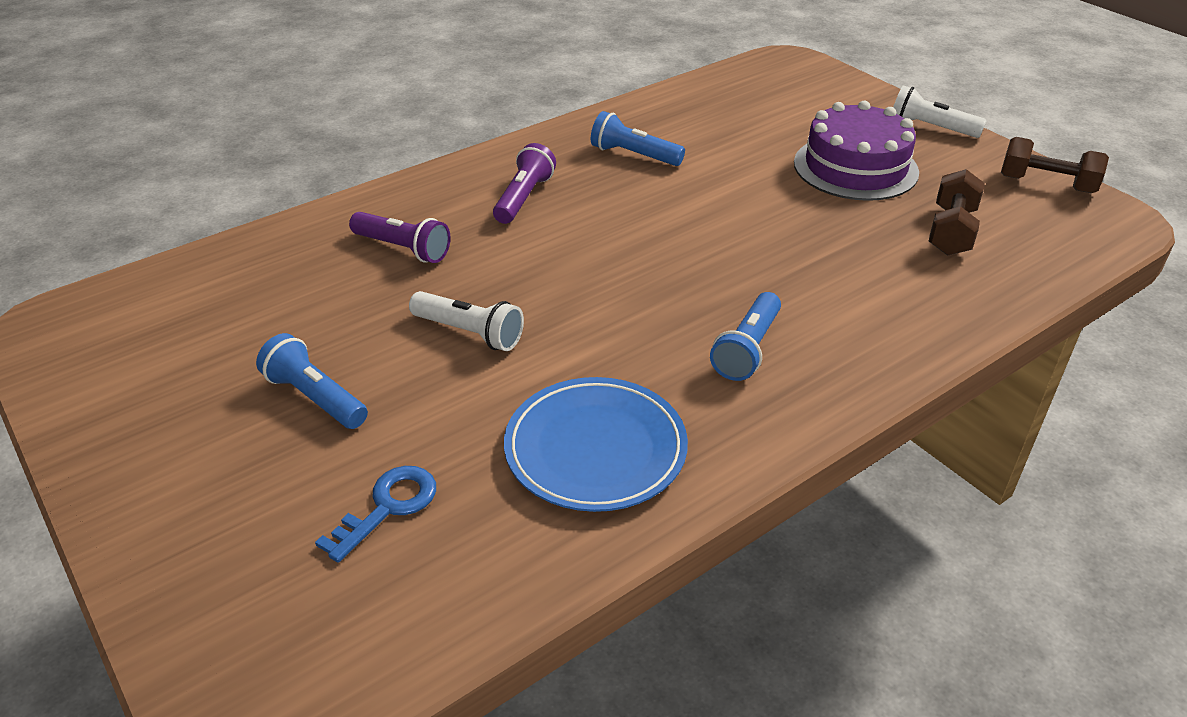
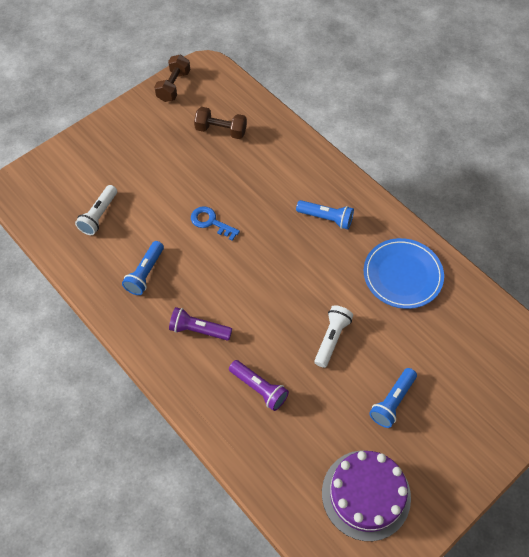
camera: 95 degrees left, 20 degrees up
(388, 507) = (453, 351): blue key -> blue key (211, 222)
(403, 249) = (259, 388): purple flashlight -> purple flashlight turned 105 degrees clockwise
(855, 167) = (158, 163): purple cake -> purple cake (366, 494)
(930, 128) = (112, 124): white flashlight -> white flashlight (99, 215)

